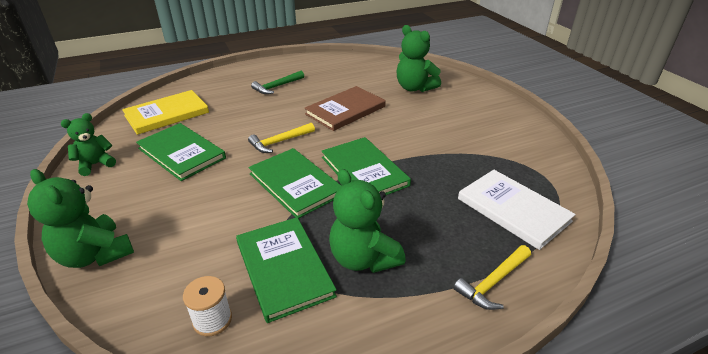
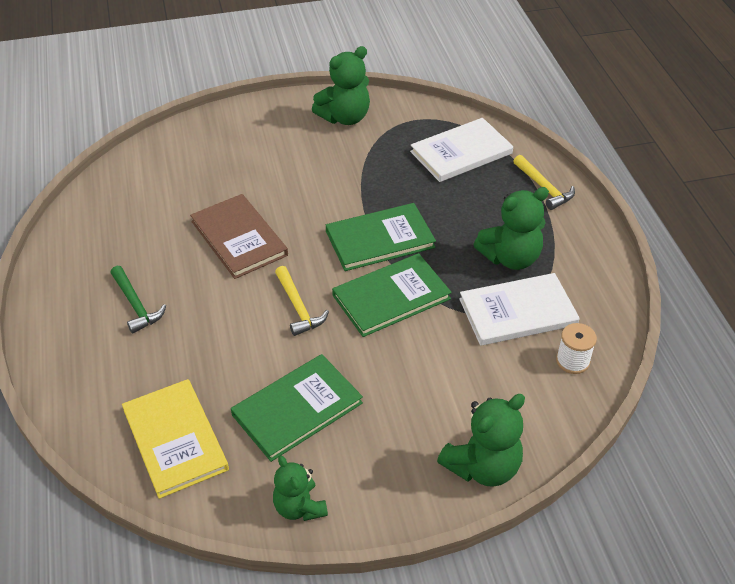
camera: 80 degrees left, 10 degrees up
(284, 268) = (517, 312): green book -> white book
(414, 88) = (203, 166): green teddy bear -> green teddy bear (345, 117)

